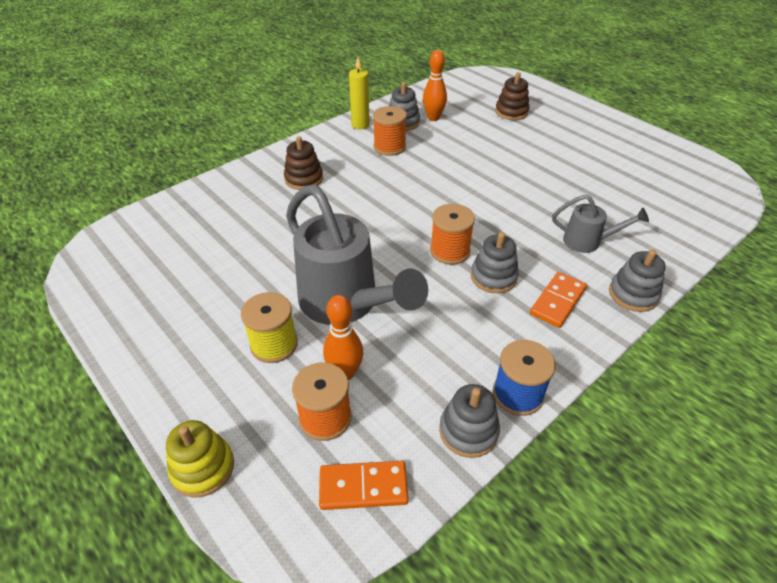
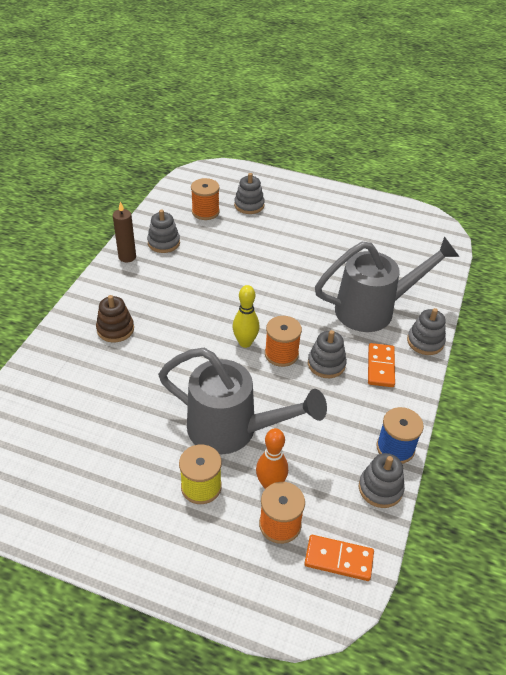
camera: 30 degrees left, 0 degrees up
(203, 468) = (219, 602): yellow stacking toy -> none
(360, 125) = (127, 257): yellow candle -> brown candle
(363, 487) = (338, 559): orange domino -> orange domino turned 45 degrees clockwise
(389, 147) = (169, 272): orange spool -> orange spool (205, 212)
(419, 228) = (245, 343): none -> yellow bowling pin
(433, 118) = (187, 230): orange bowling pin -> none
(511, 112) = (249, 205): brown stacking toy -> grey stacking toy
(588, 242) = (373, 309): grey watering can -> grey watering can, size x2.01

